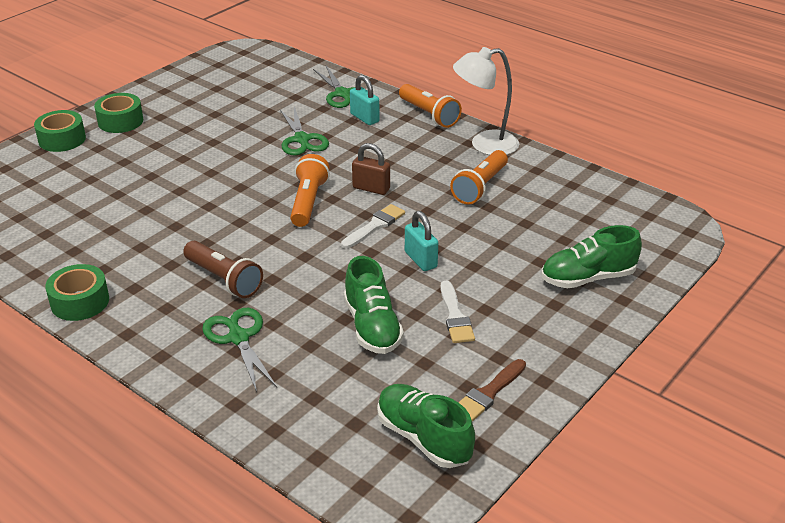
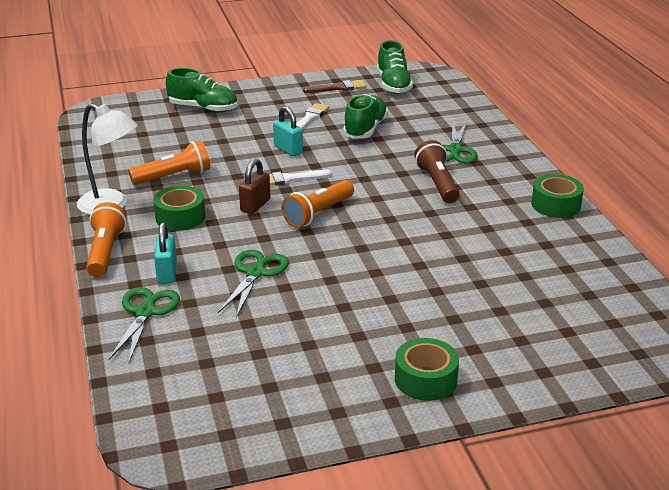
camera: 145 degrees left, 5 degrees down
(62, 139) = (510, 379): green tape -> green tape (180, 217)
(371, 188) = (255, 205): brown padlock -> brown padlock turned 60 degrees clockwise
(420, 260) = (288, 149): turquoise padlock -> turquoise padlock turned 45 degrees counterclockwise

